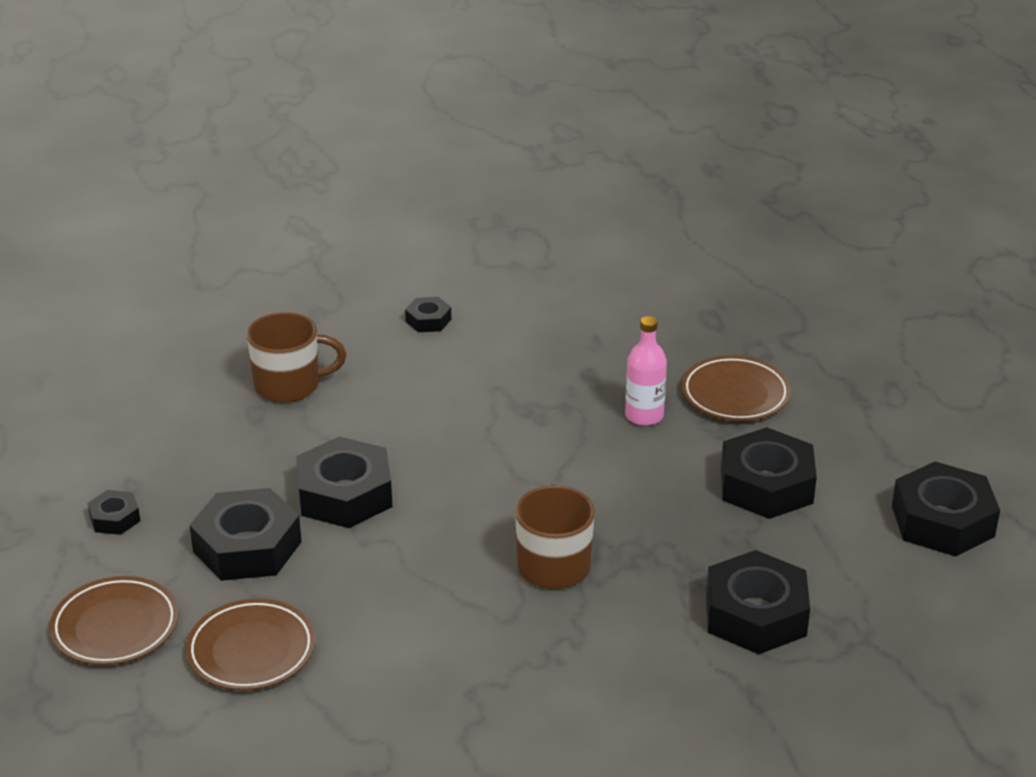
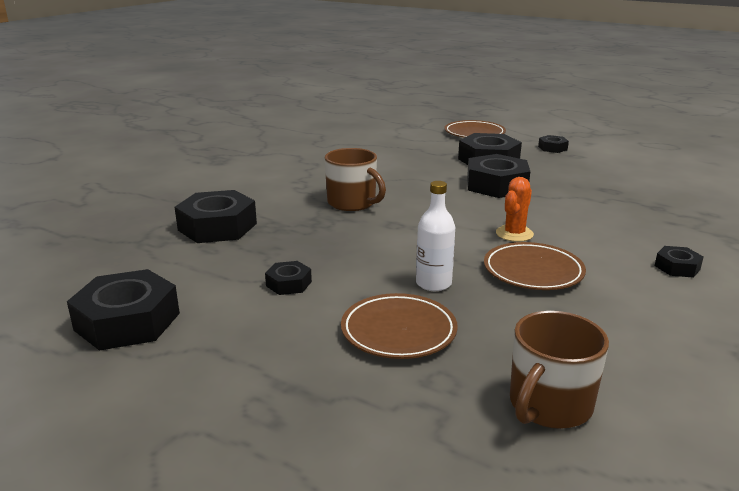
camera: 135 degrees right, 10 degrees down
(251, 650) = (418, 144): brown plate -> brown plate (533, 271)
(289, 385) = (633, 205): brown mug -> brown mug (549, 405)
(476, 422) = (514, 234): none -> orange cactus
(644, 416) = (433, 283): pink bottle -> white bottle
(766, 485) = (289, 284): black nut -> black nut, size x0.50

